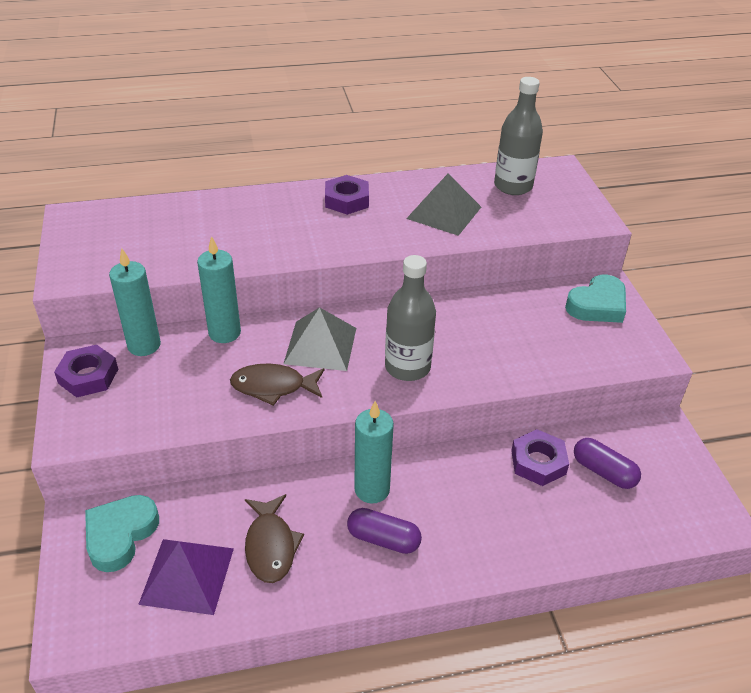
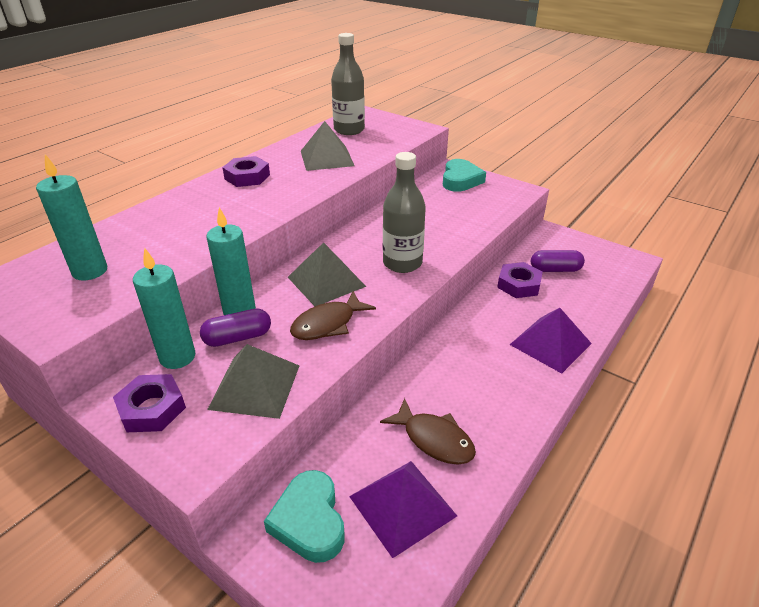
camera: 40 degrees left, 5 degrees down
(164, 405) = (255, 386): none -> grey pyramid
(372, 489) = (451, 359): turquoise candle -> turquoise candle (90, 271)
(383, 539) = (497, 382): purple capsule -> purple capsule (238, 338)
(484, 542) = (550, 344): none -> purple pyramid

